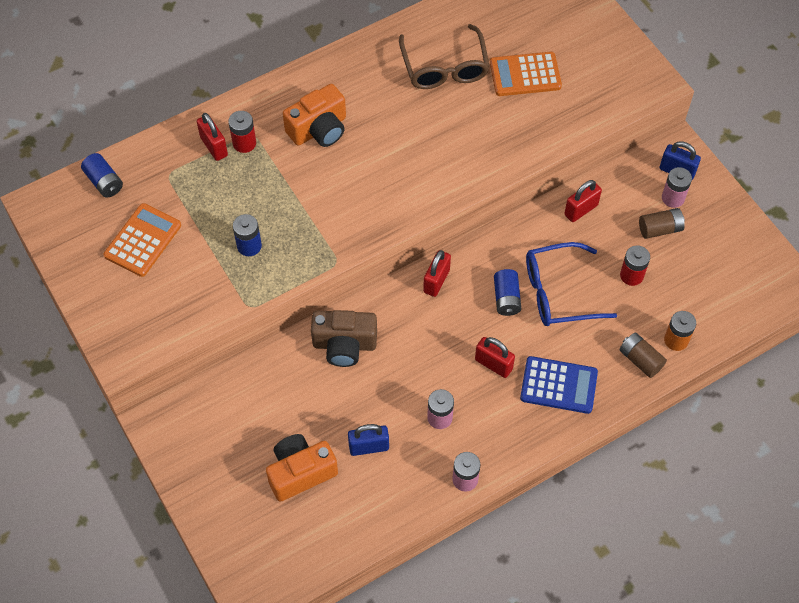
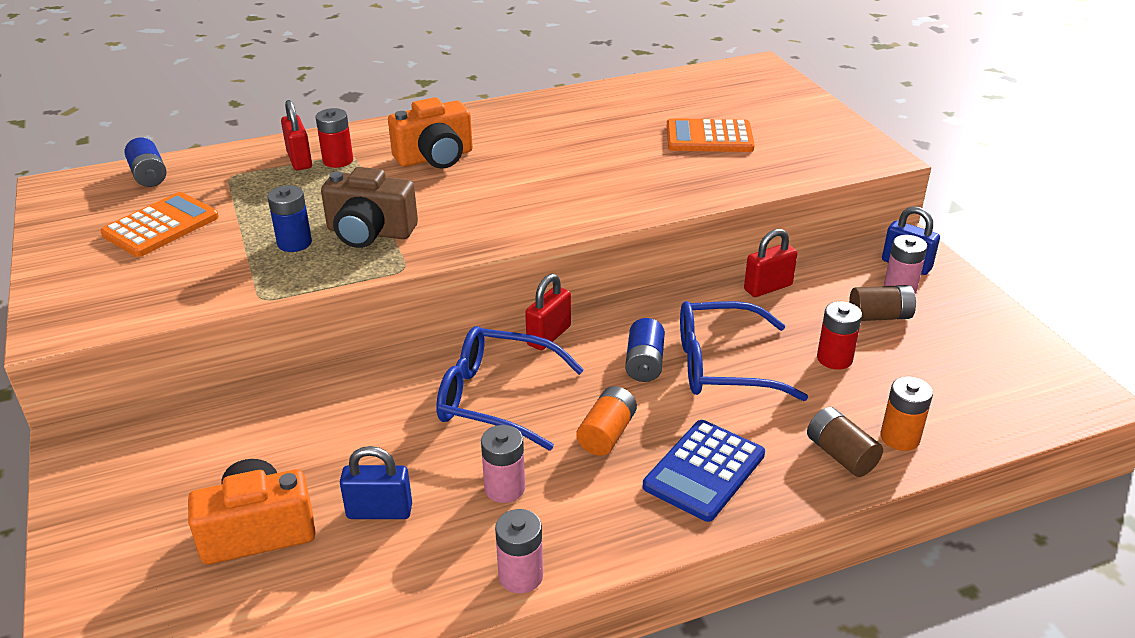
camera: 10 degrees right, 25 degrees down
(344, 345) = (393, 387): brown camera -> brown camera (370, 232)
(414, 344) = (494, 398): none -> blue glasses
(445, 68) = (609, 126): brown glasses -> none
(493, 364) = (607, 434): red padlock -> orange battery
(558, 385) = (704, 471): blue calculator -> blue calculator turned 105 degrees clockwise

